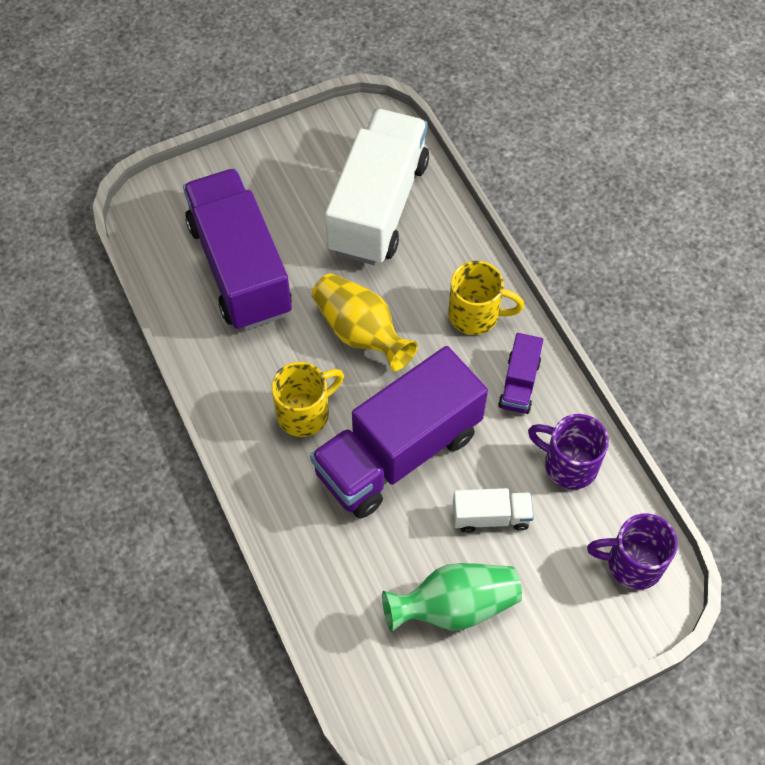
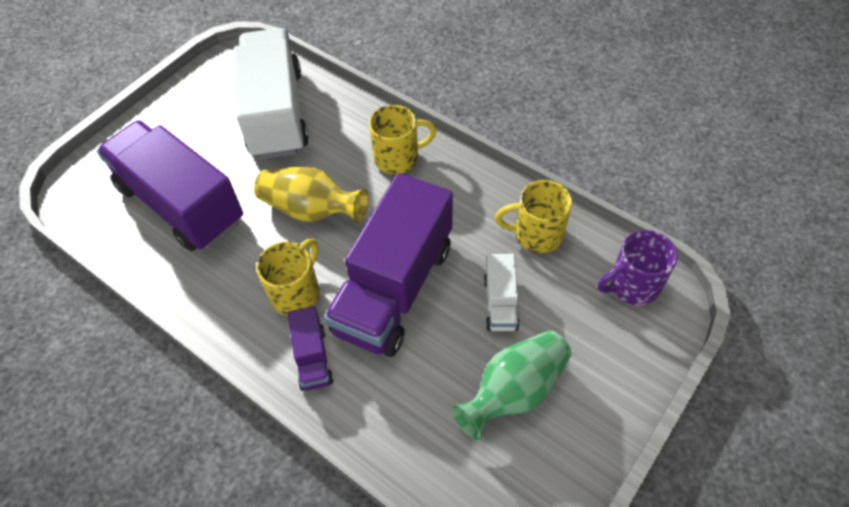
camera: 25 degrees left, 5 degrees down
(491, 517) = (500, 303): white truck -> white truck turned 120 degrees clockwise
(519, 383) = (461, 192): purple truck -> purple truck (312, 358)
(568, 464) = (536, 234): purple mug -> yellow mug

